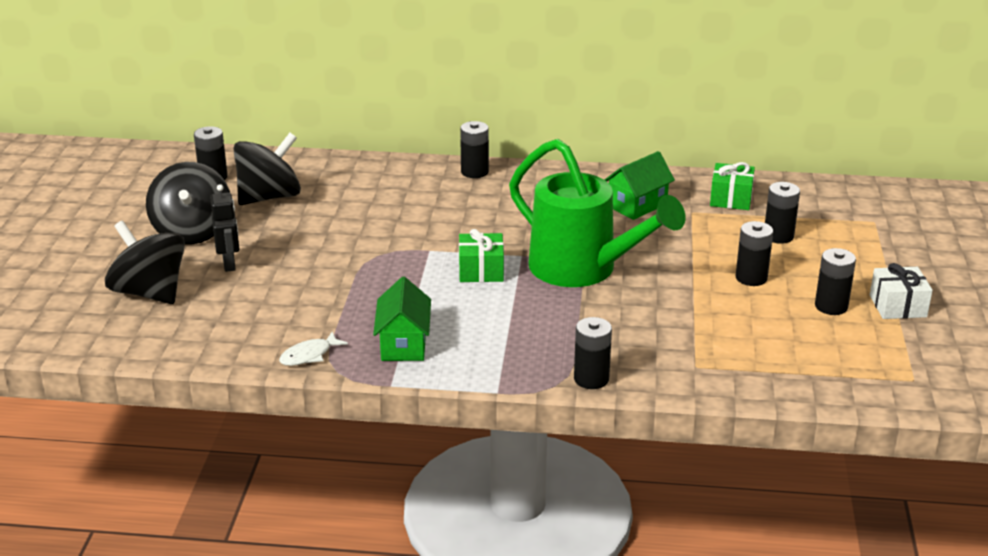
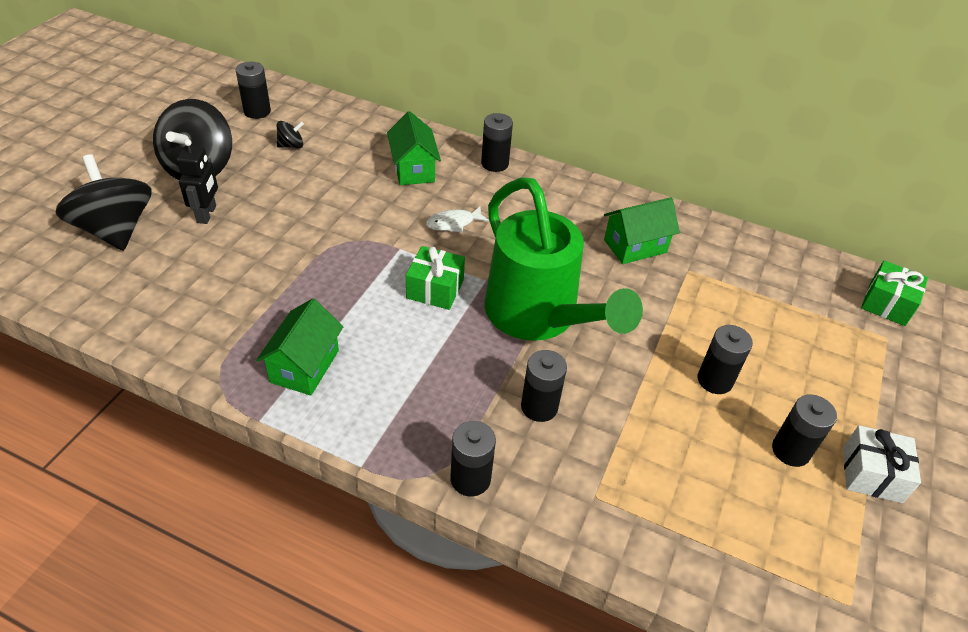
camera: 15 degrees right, 15 degrees up
(269, 197) = (291, 145): black spinning top -> black spinning top, size x0.43
(309, 355) = (205, 353): white fish -> white fish (453, 223)
(401, 191) = (413, 169): none -> green house
(731, 199) = (737, 263): green gift -> green gift (887, 304)
(778, 236) = (769, 328): black battery -> black battery (539, 407)

